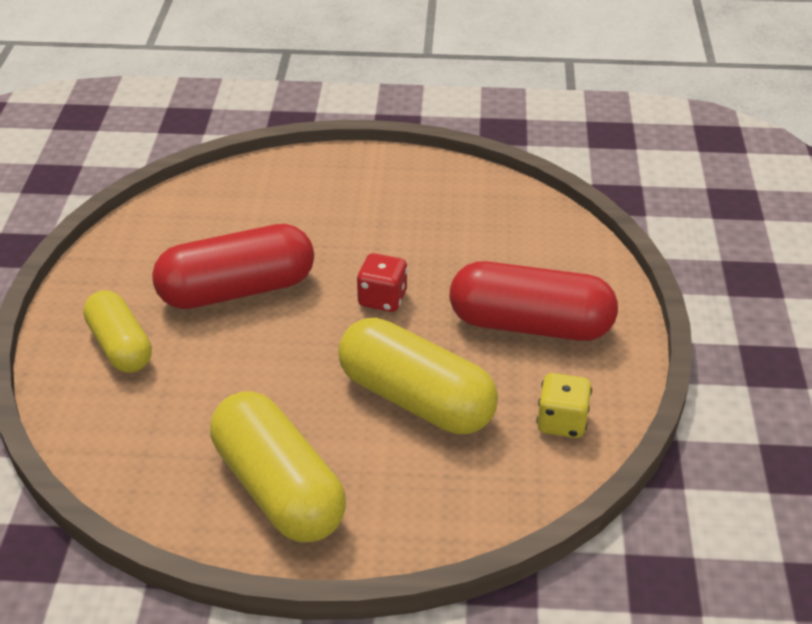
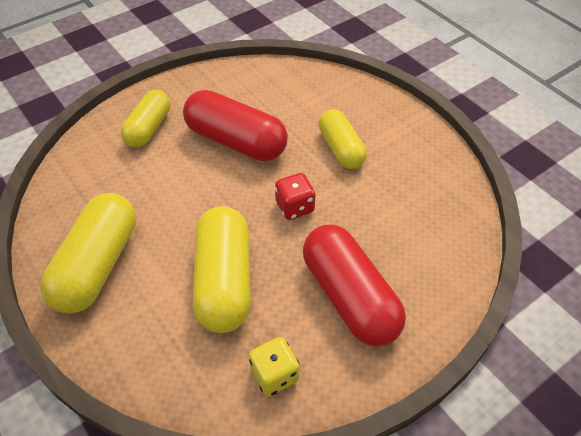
camera: 50 degrees right, 10 degrees up
(348, 225) = (341, 149): none -> yellow capsule

